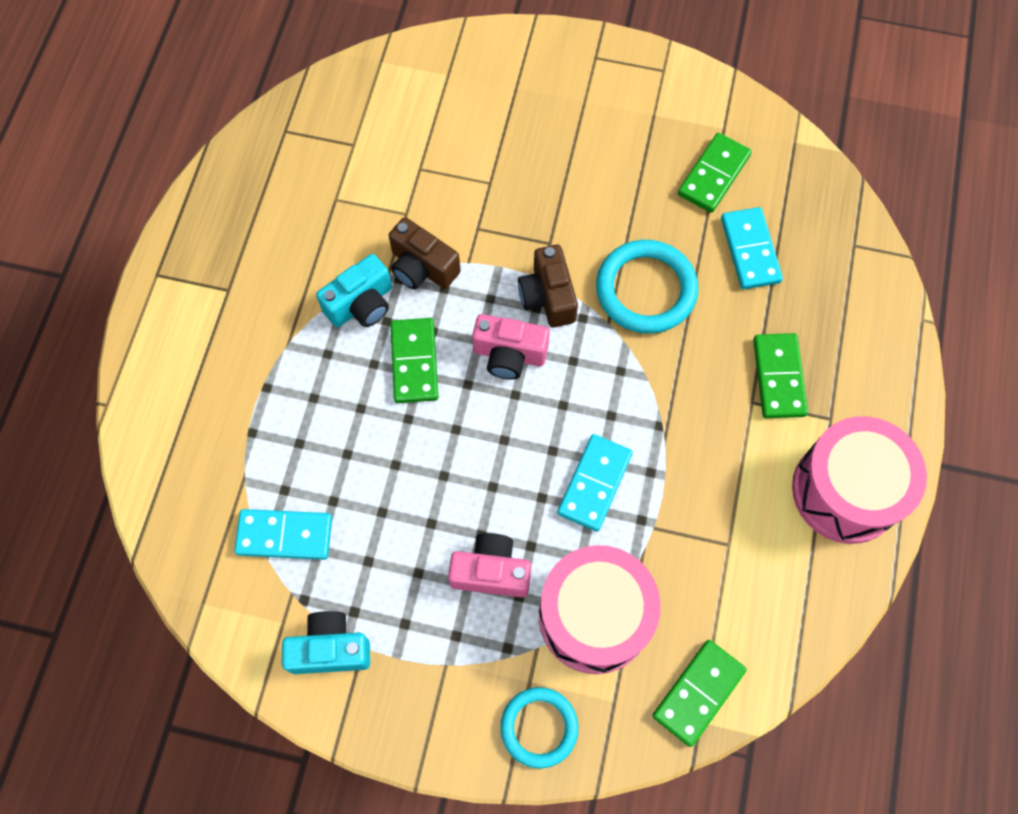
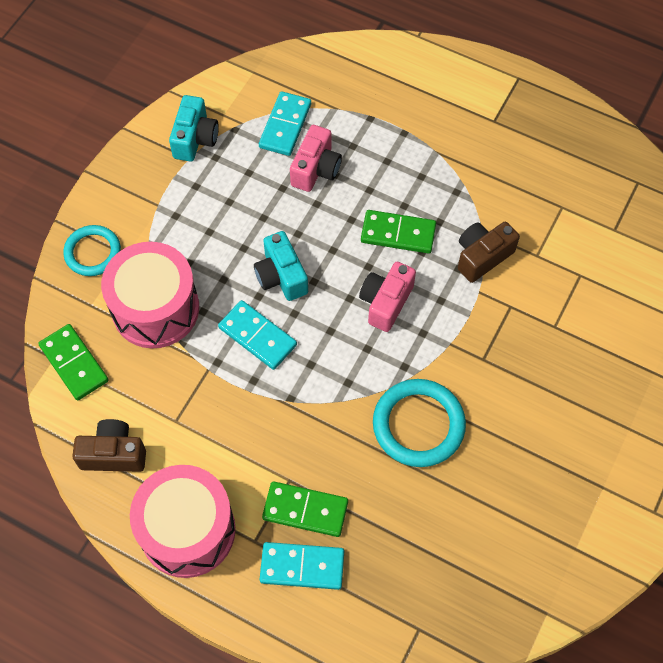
camera: 105 degrees right, 5 degrees down
(361, 304) = (459, 207): turquoise camera -> turquoise camera (281, 276)
(491, 571) = (213, 248): pink camera -> pink camera (316, 169)
(548, 296) = (431, 344): brown camera -> brown camera (113, 454)
(713, 175) = (524, 521): green domino -> none
(750, 250) = (436, 528): turquoise domino -> turquoise domino (302, 566)

